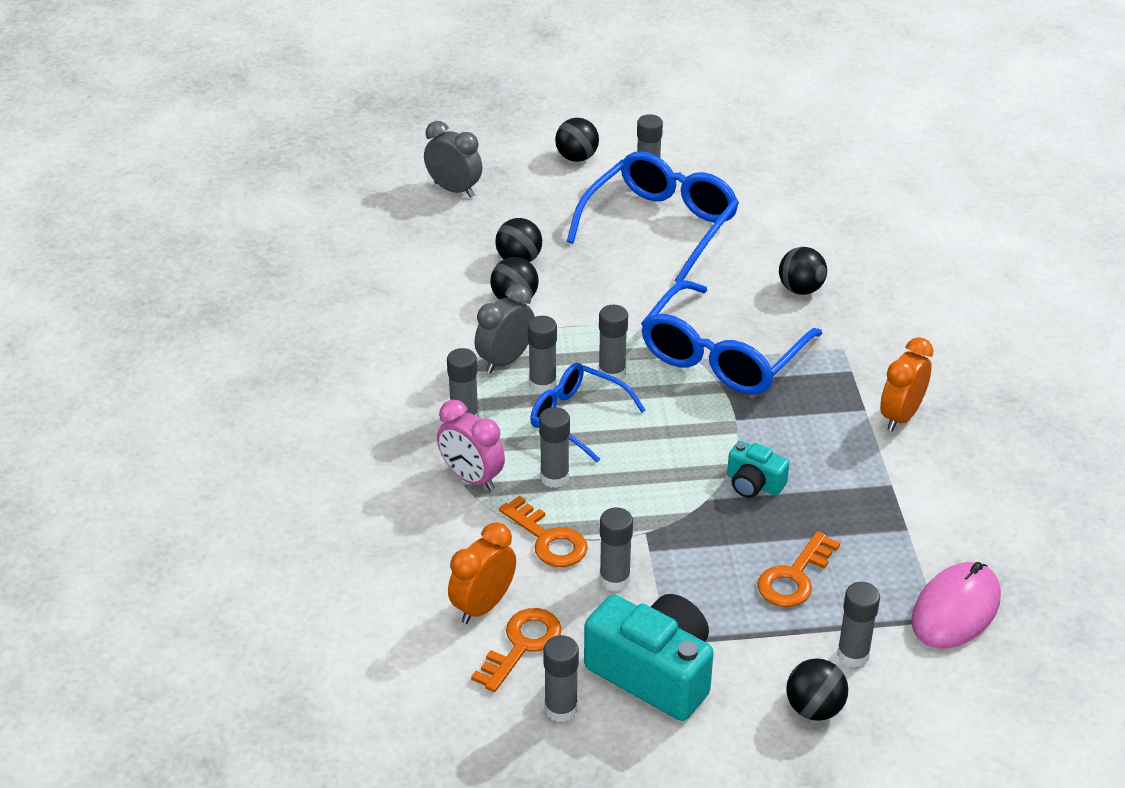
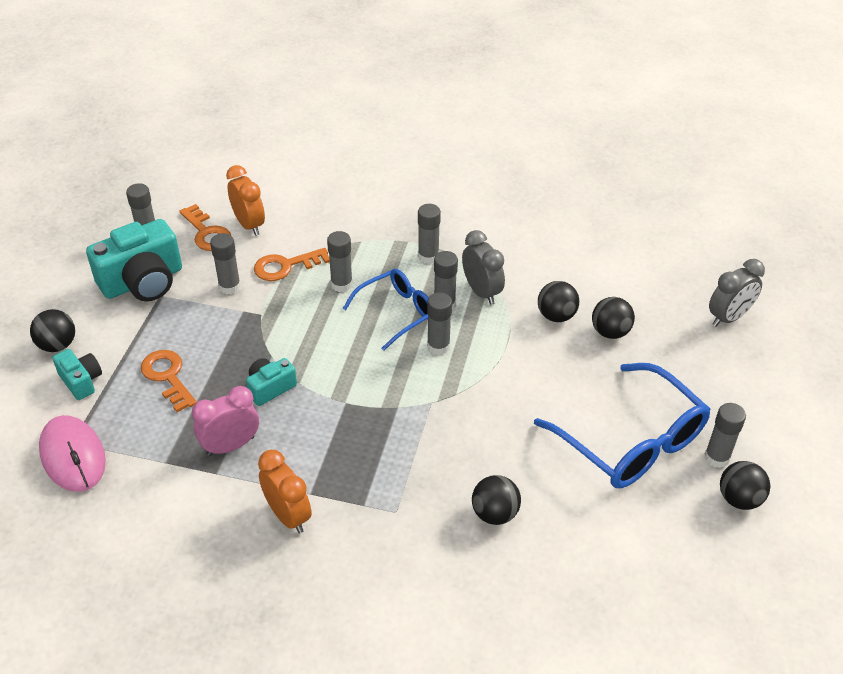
camera: 110 degrees right, 5 degrees up
(472, 478) = (365, 246): pink clock -> pink clock (230, 446)
(577, 157) = (766, 414): black ball -> black ball (739, 499)
(723, 355) = (426, 422): blue glasses -> none
(853, 655) = (81, 381): grey glue stick -> turquoise camera

